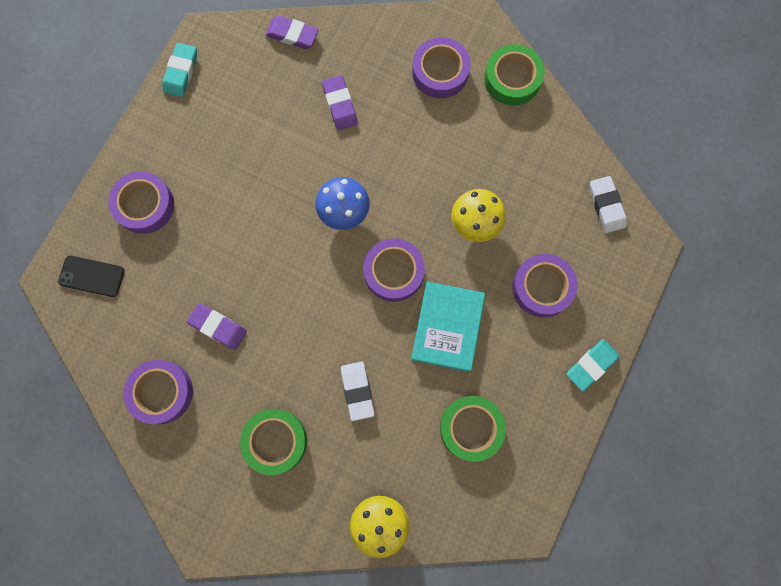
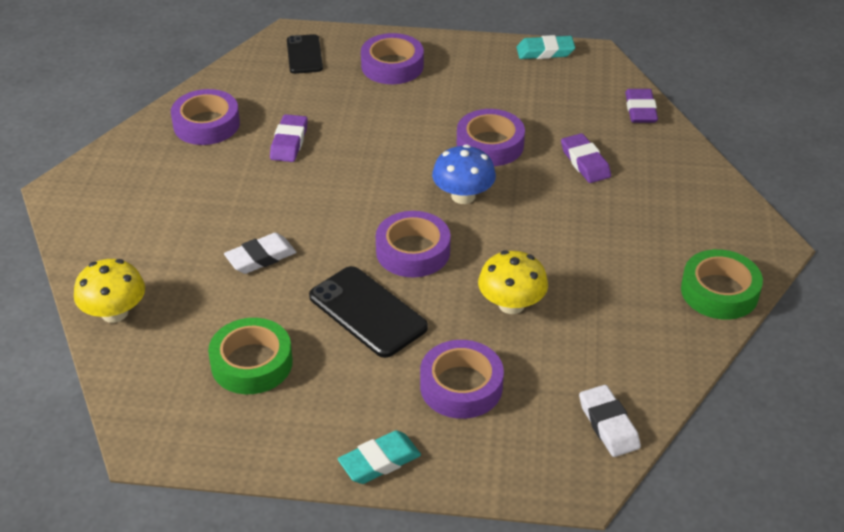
camera: 70 degrees right, 35 degrees down
(275, 441) = (182, 211): green tape -> none
(340, 105) = (585, 162): purple eraser -> purple eraser turned 75 degrees counterclockwise
(440, 72) = (681, 228): purple tape -> purple tape (490, 145)
(447, 327) = (367, 312): turquoise book -> black phone
(591, 365) = (379, 461): turquoise eraser -> turquoise eraser turned 60 degrees counterclockwise
(606, 206) = (608, 424): white eraser -> white eraser turned 75 degrees counterclockwise

